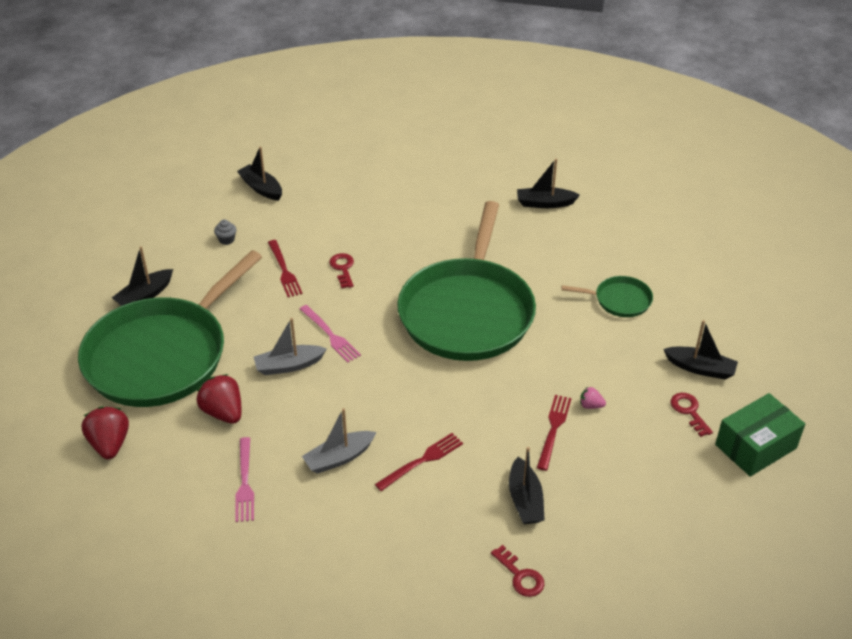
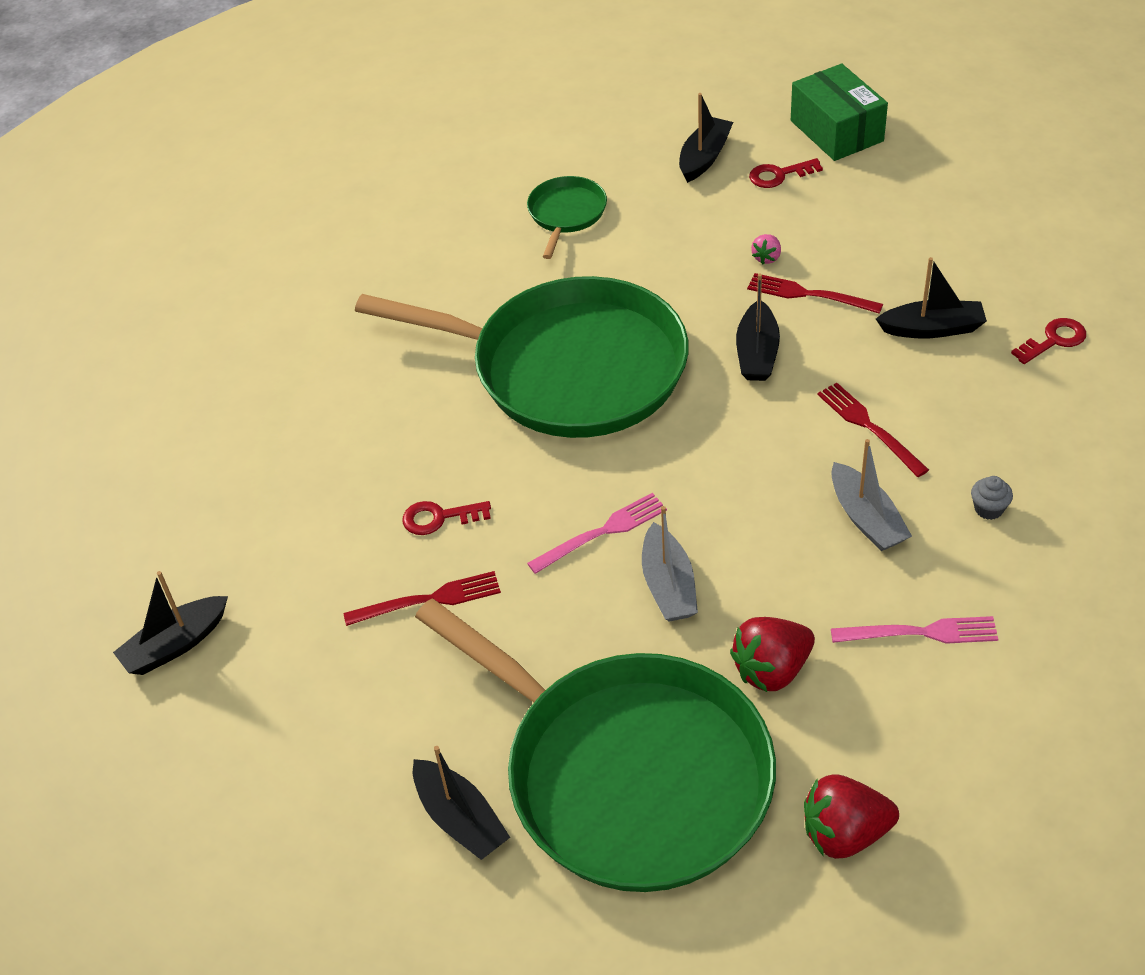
camera: 80 degrees left, 5 degrees up
(226, 240) = (320, 693): grey cupcake -> grey cupcake (988, 509)
(544, 203) = (332, 271): black boat -> black boat (757, 353)

